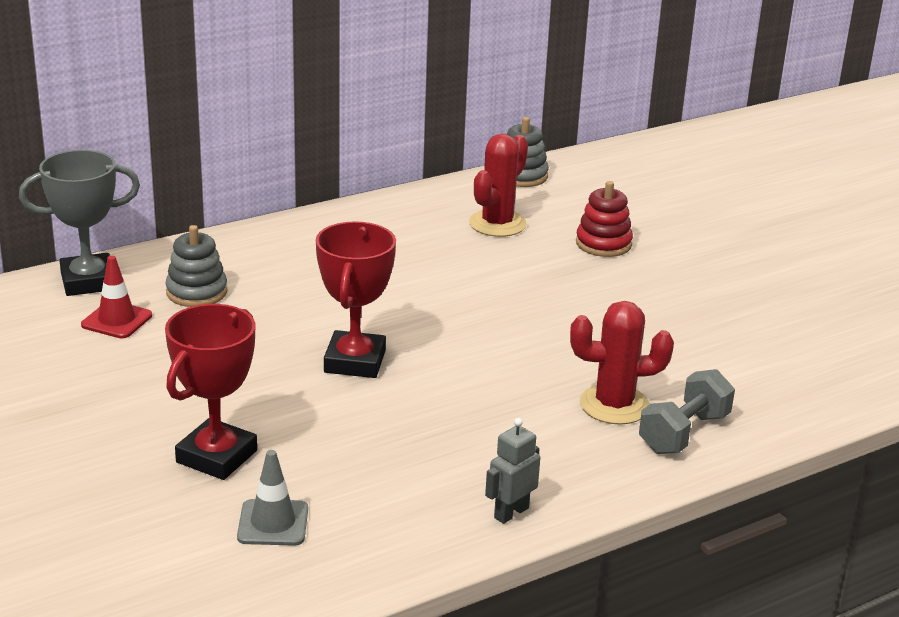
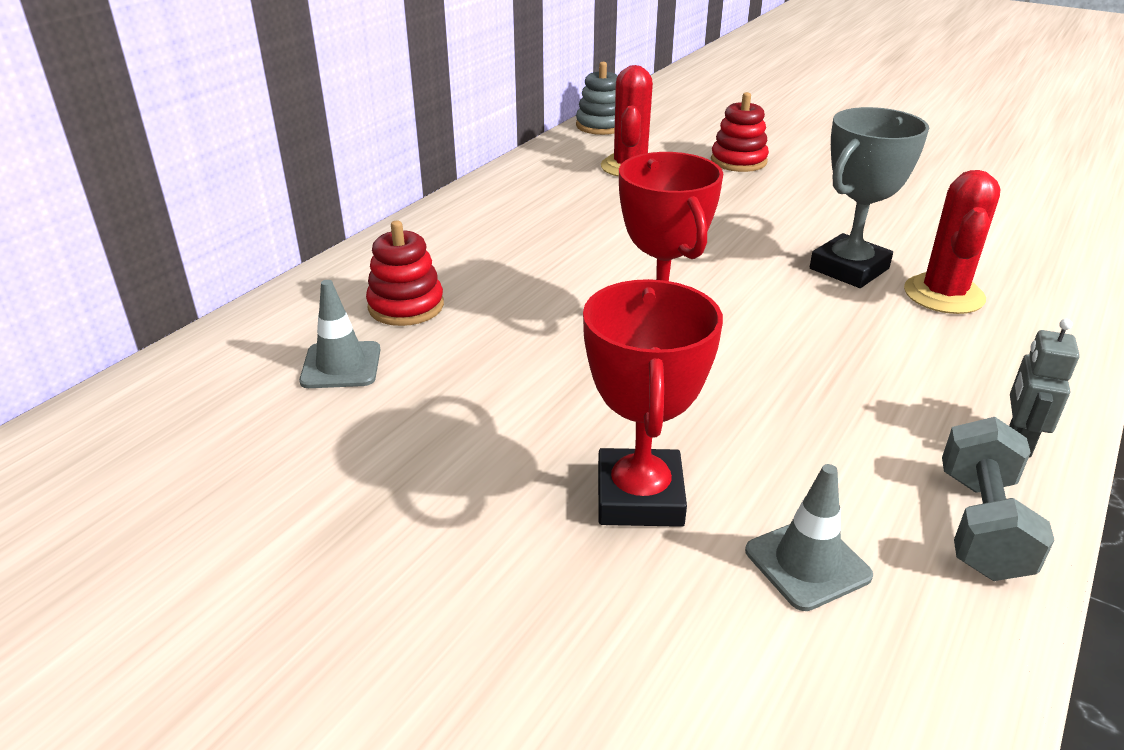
camera: 25 degrees left, 5 degrees up
(88, 281) = (262, 330): grey trophy -> grey trophy (849, 269)
(117, 320) = (341, 365): red traffic cone -> grey traffic cone
(196, 292) = (406, 306): grey stacking toy -> red stacking toy
(614, 405) = (943, 295): red cactus -> red cactus turned 45 degrees counterclockwise
(683, 433) = (1034, 301): grey dumbbell -> grey dumbbell (981, 525)

